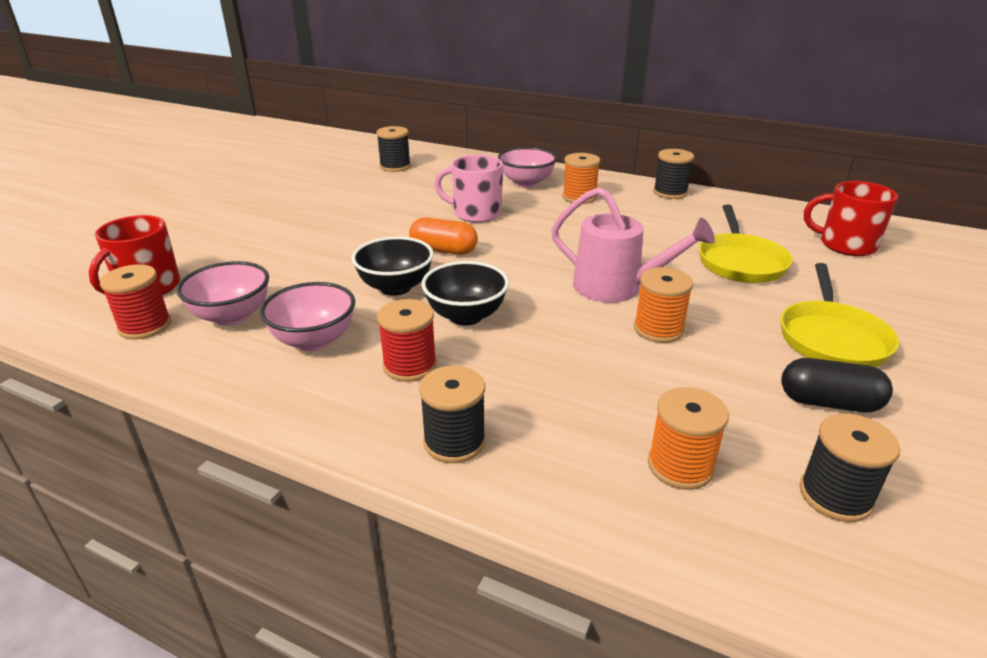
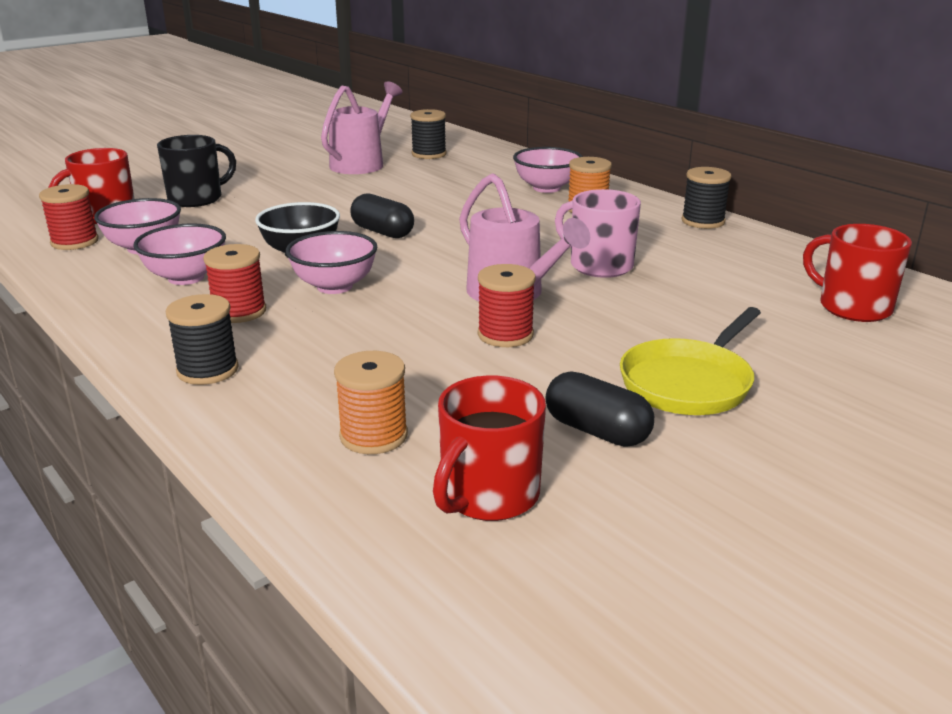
camera: 25 degrees right, 5 degrees down
(227, 249) = (197, 199): none -> black mug
(346, 185) = (362, 163): none -> pink watering can
(443, 250) = (382, 232): orange capsule -> black capsule
(466, 316) = (334, 286): black bowl -> pink bowl
(475, 213) = (455, 207): pink mug -> pink mug (599, 265)
(658, 329) = (505, 335): orange spool -> red spool
(740, 262) = (688, 298): yellow pan -> none
(835, 496) = (488, 495): black spool -> red mug

